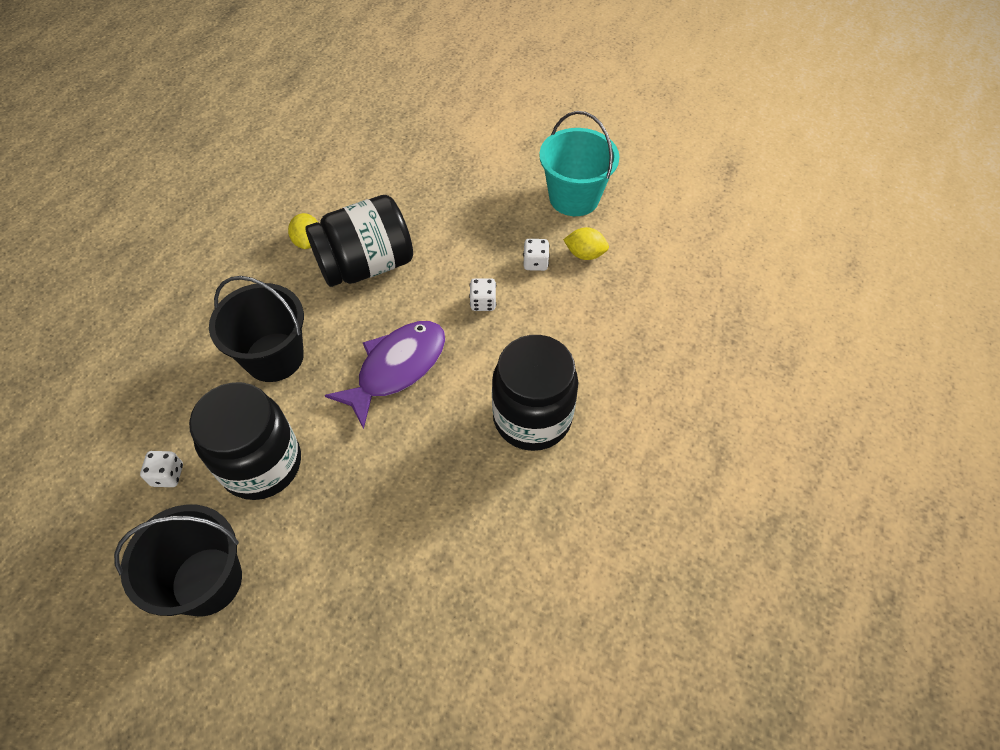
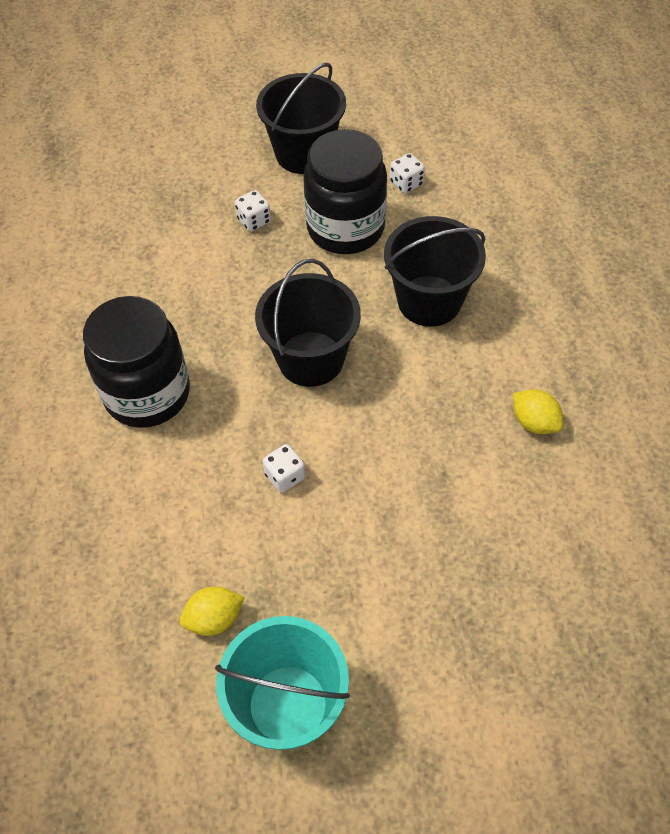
camera: 145 degrees right, 0 degrees up
(366, 265) = (446, 437): black jar -> none
(396, 368) = (311, 359): purple fish -> black bucket
(535, 263) = (265, 565): white dice -> white dice (254, 221)

